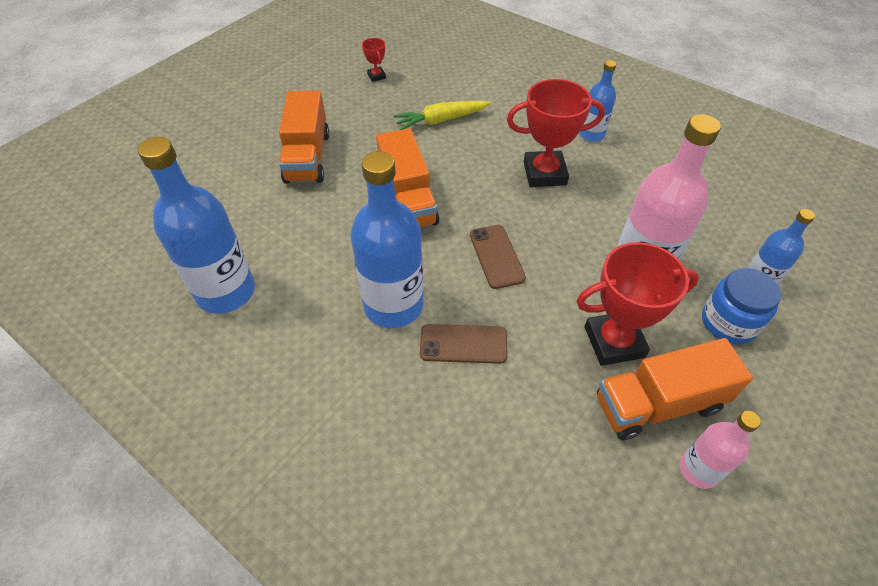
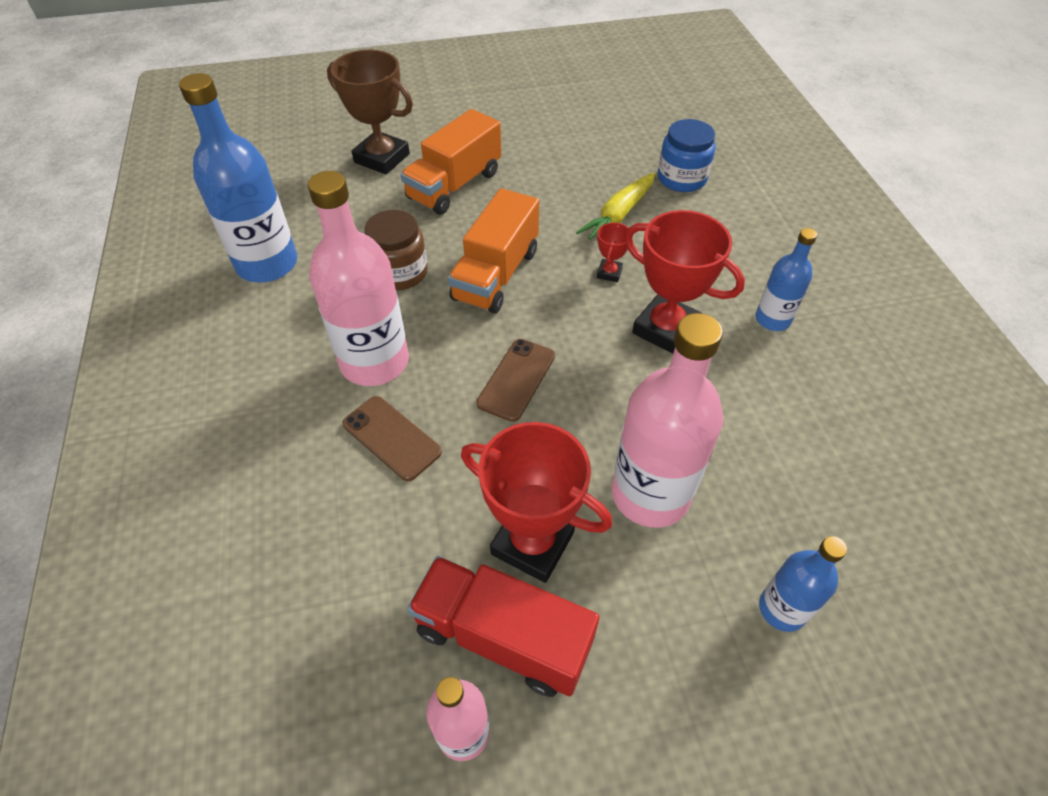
camera: 40 degrees right, 0 degrees up
(226, 166) = (382, 158): none -> brown trophy
(339, 237) = (399, 273): none -> brown jar
(376, 76) = (604, 140): red trophy -> red trophy (609, 273)
(393, 305) = (374, 362): blue bottle -> pink bottle
(441, 120) = (618, 215): yellow carrot -> yellow carrot turned 75 degrees counterclockwise
(658, 404) = (503, 637): orange truck -> red truck
(728, 322) = (686, 622): blue jar -> blue jar (681, 178)

